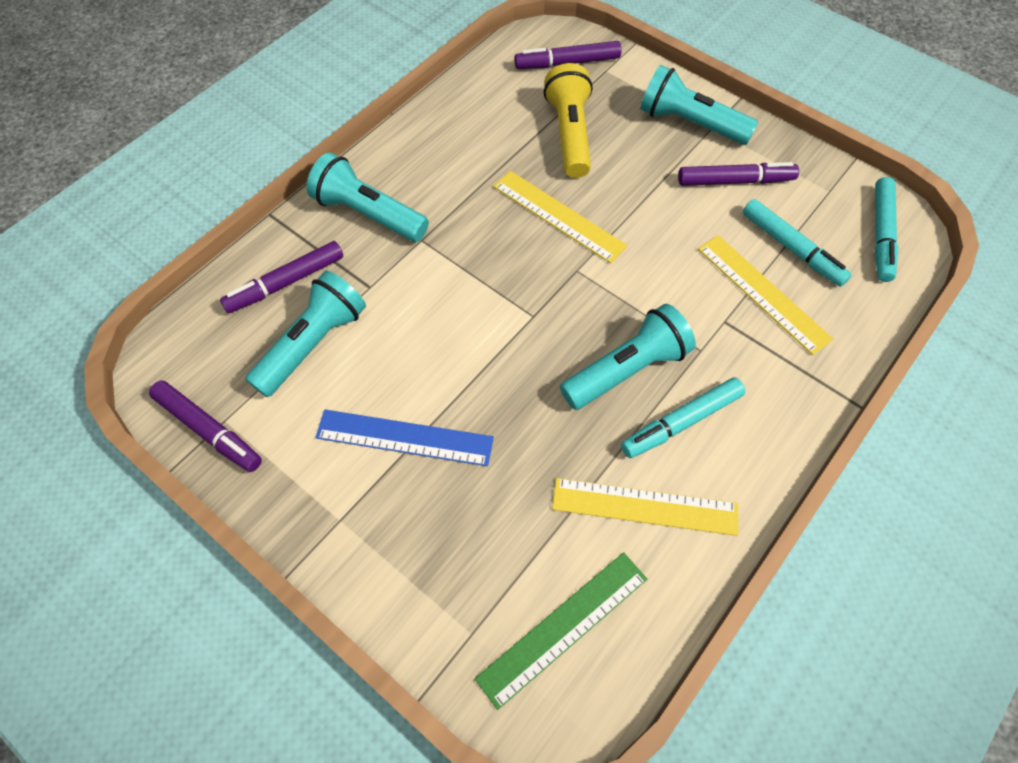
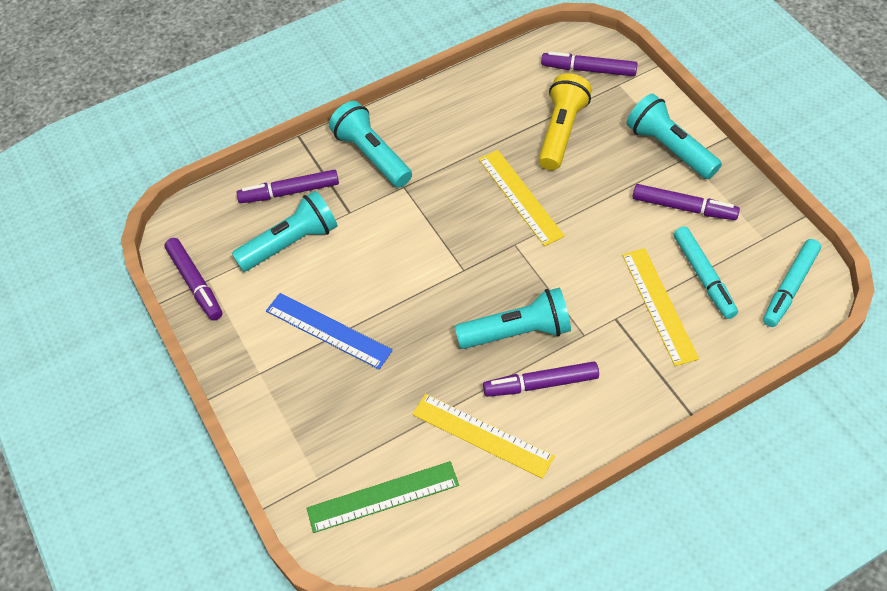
camera: 25 degrees right, 5 degrees down
(681, 422) = (541, 384): turquoise marker -> purple marker

